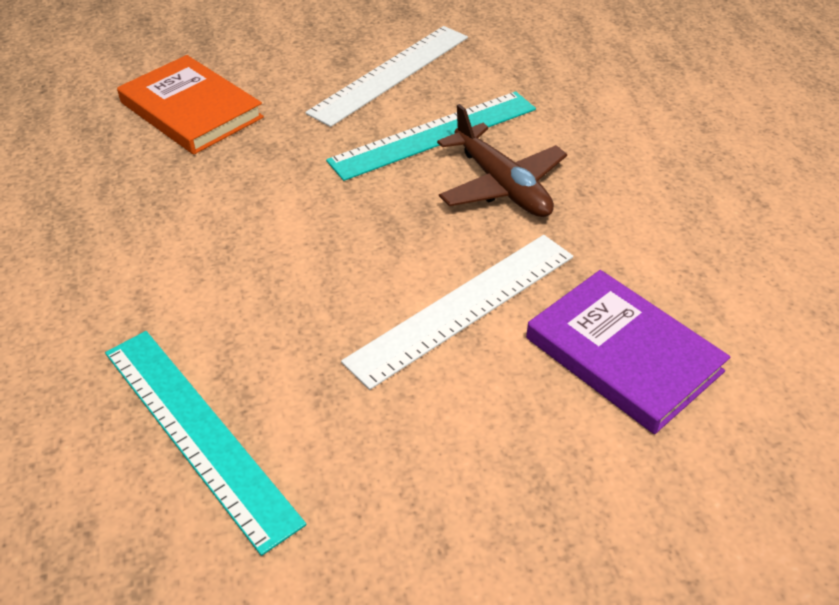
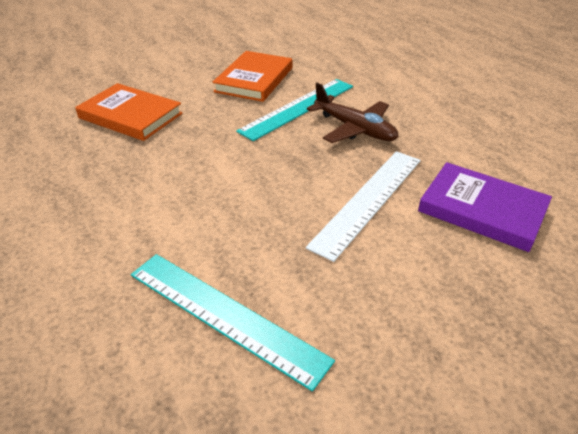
camera: 15 degrees left, 5 degrees down
(391, 74) = (254, 80): white ruler -> orange book

